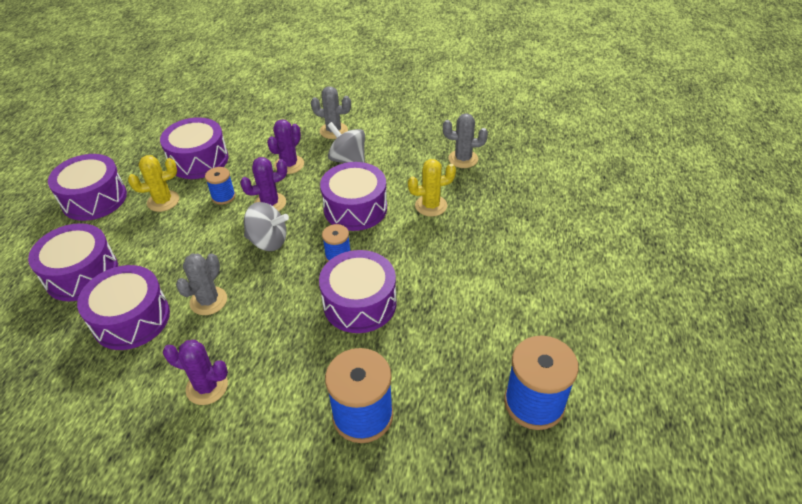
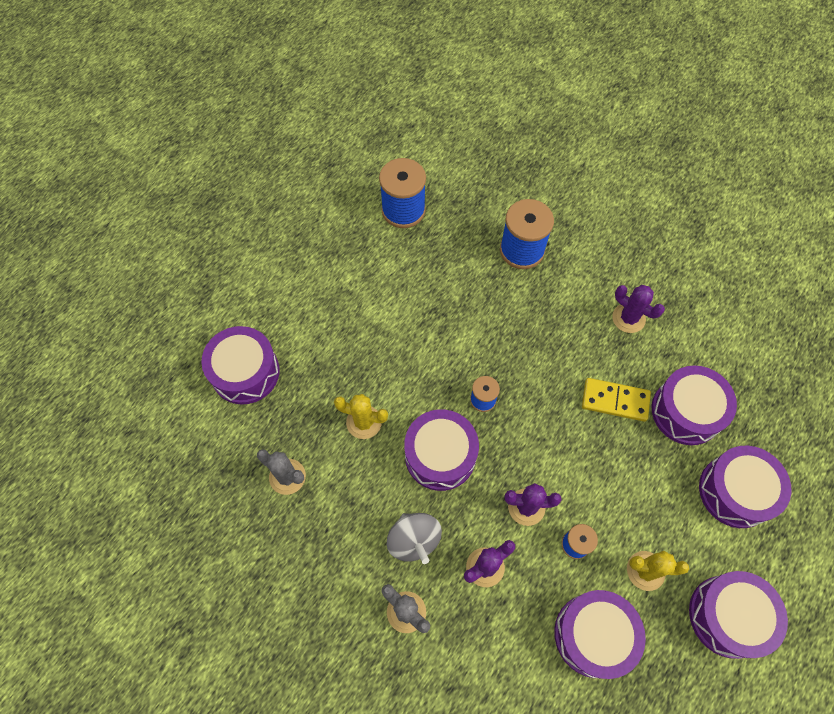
camera: 155 degrees left, 20 degrees up
(208, 301) = (615, 401): grey cactus -> yellow domino
(268, 241) = (543, 450): grey spinning top -> none
(359, 303) = (485, 340): purple drum -> purple drum (245, 372)

